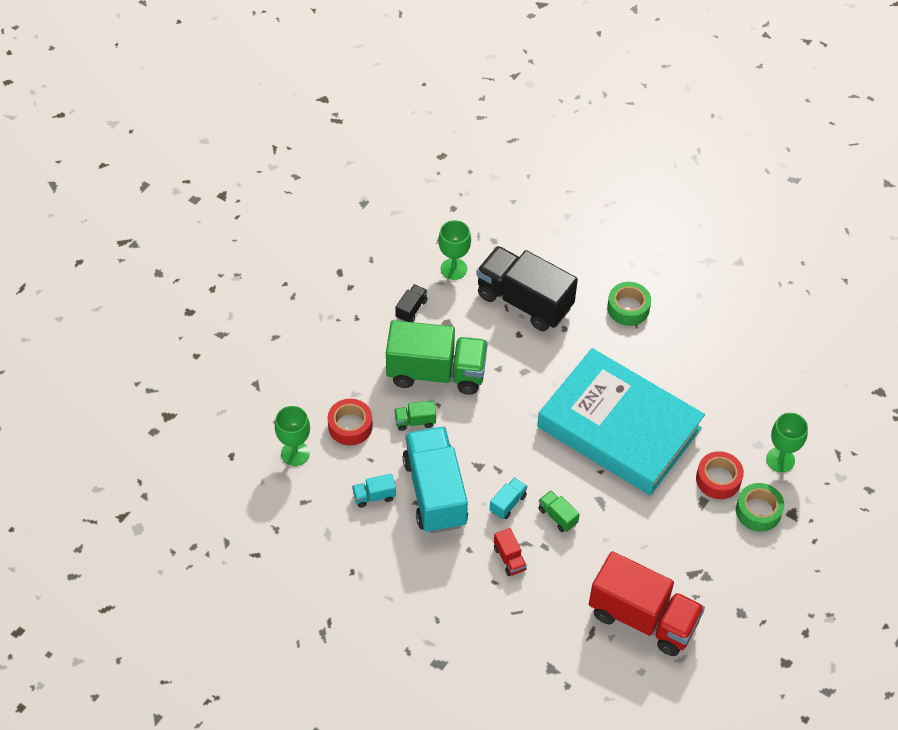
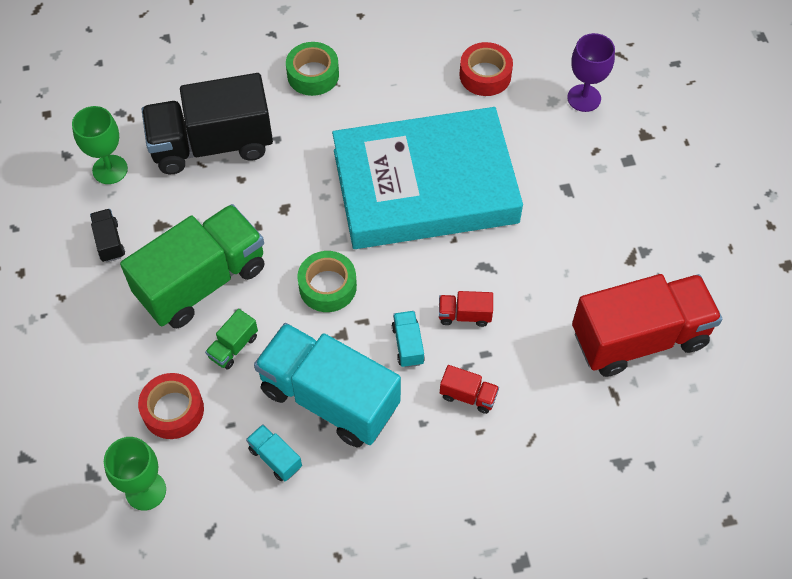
camera: 45 degrees left, 5 degrees up
(374, 496) = (275, 458): turquoise truck -> turquoise truck turned 105 degrees clockwise
(557, 516) = (464, 315): green truck -> red truck
(718, 479) = (556, 158): red tape -> red tape (485, 75)
(758, 511) = (618, 156): green tape -> green tape (327, 286)
(780, 460) = (584, 98): green goblet -> purple goblet

